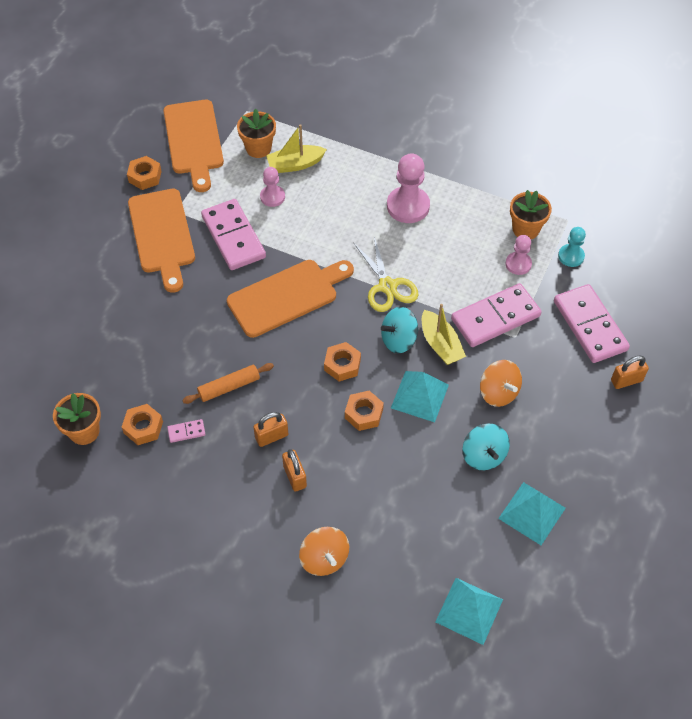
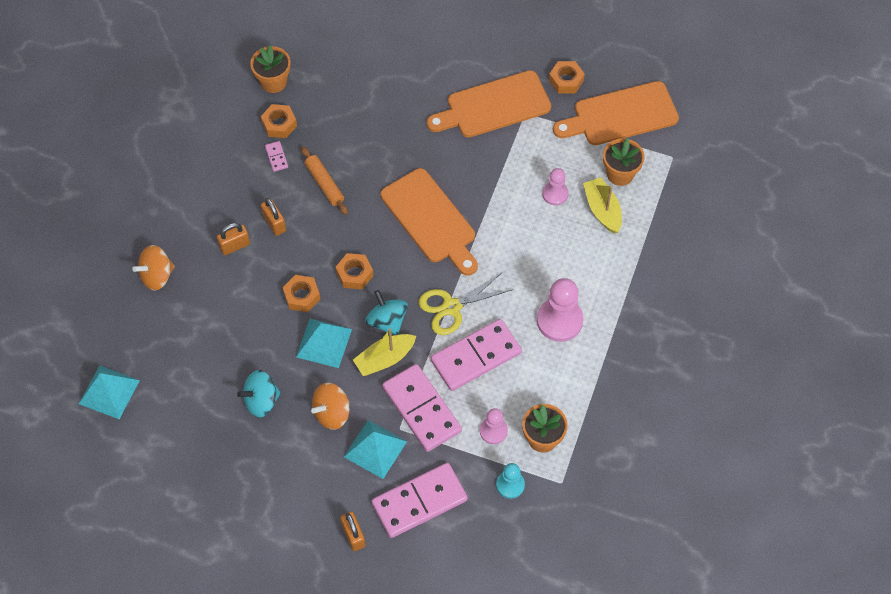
camera: 85 degrees right, 5 degrees up
(233, 237) = (499, 166): pink domino -> pink domino (476, 357)
(532, 513) = (202, 443): turquoise pyramid -> turquoise pyramid (375, 449)

